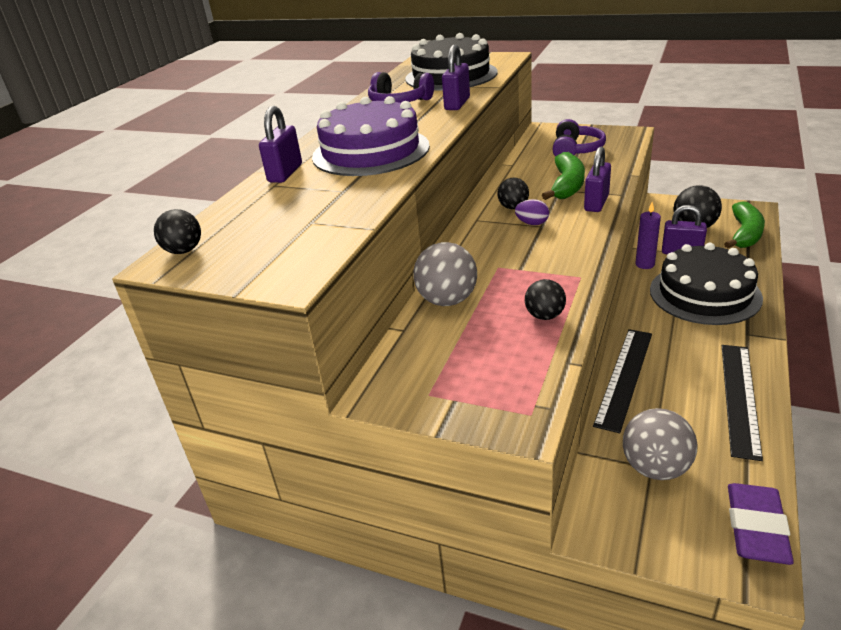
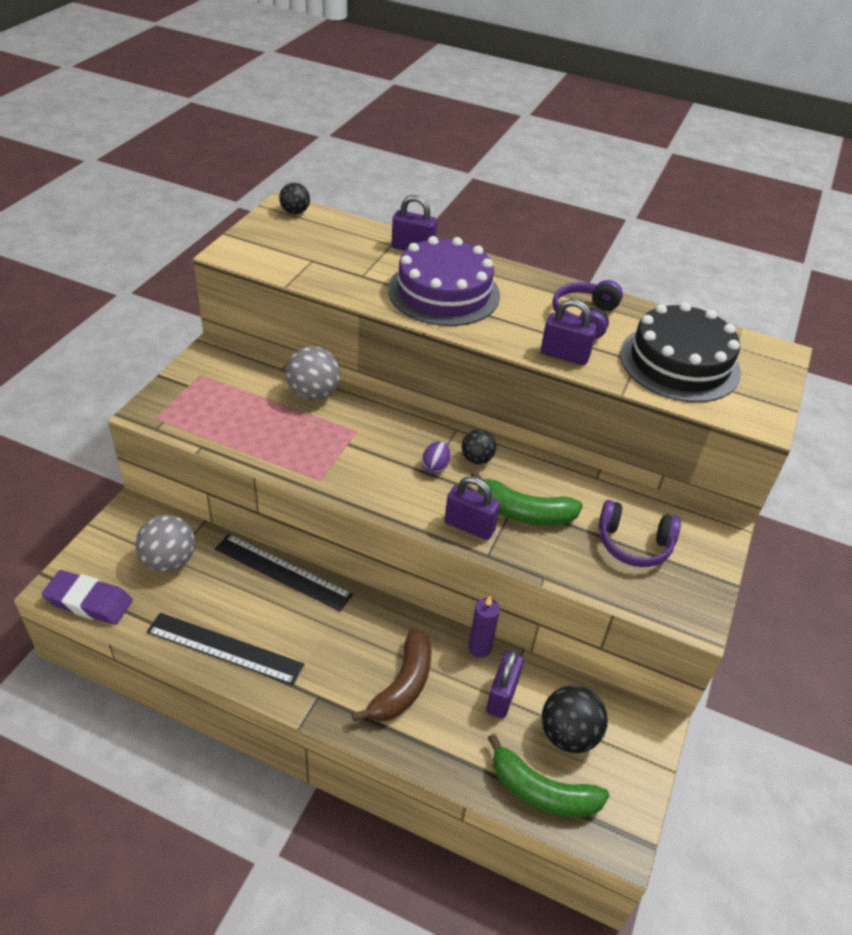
camera: 85 degrees right, 10 degrees up
(544, 316) = (267, 445): black ball -> none
(704, 294) = (403, 685): black cake -> brown banana

